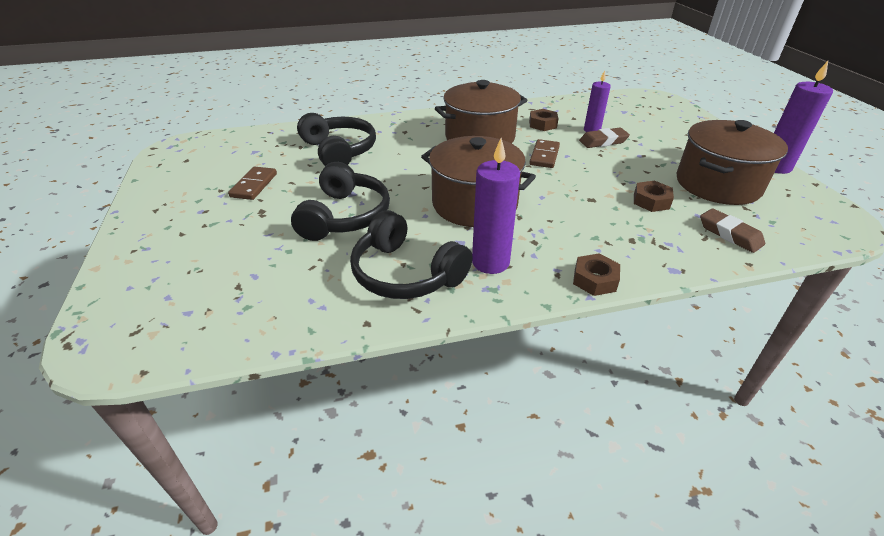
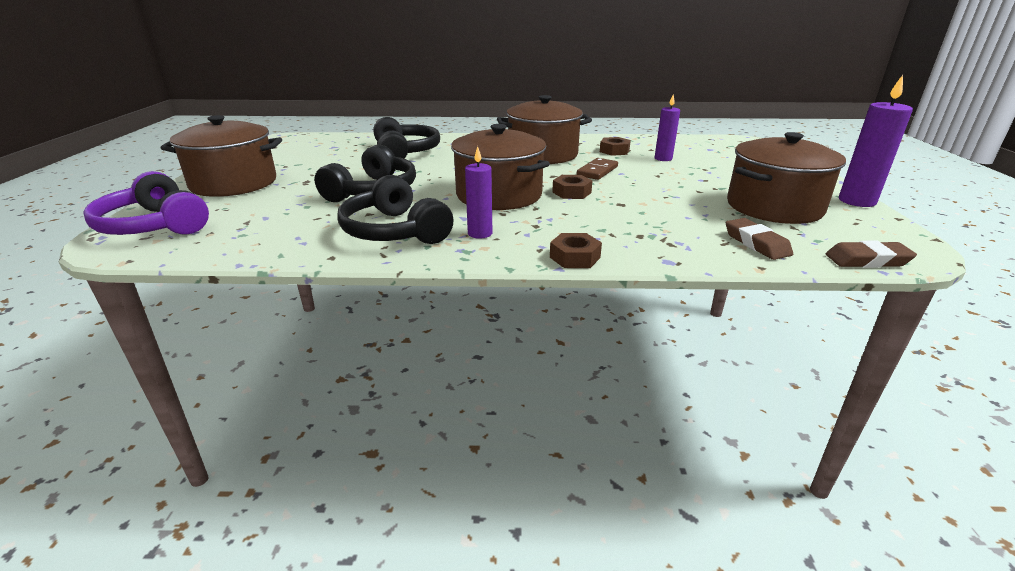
camera: 15 degrees right, 10 degrees down
(133, 311) = (154, 225): none -> purple headphones
(180, 227) = (234, 183): none -> brown pot
(254, 185) = (314, 166): brown domino -> none
(490, 262) = (480, 233): purple candle -> purple candle, size x0.65
(603, 141) = (668, 167): brown eraser -> brown eraser (867, 260)
(651, 201) = (685, 211): brown nut -> brown nut (571, 192)

